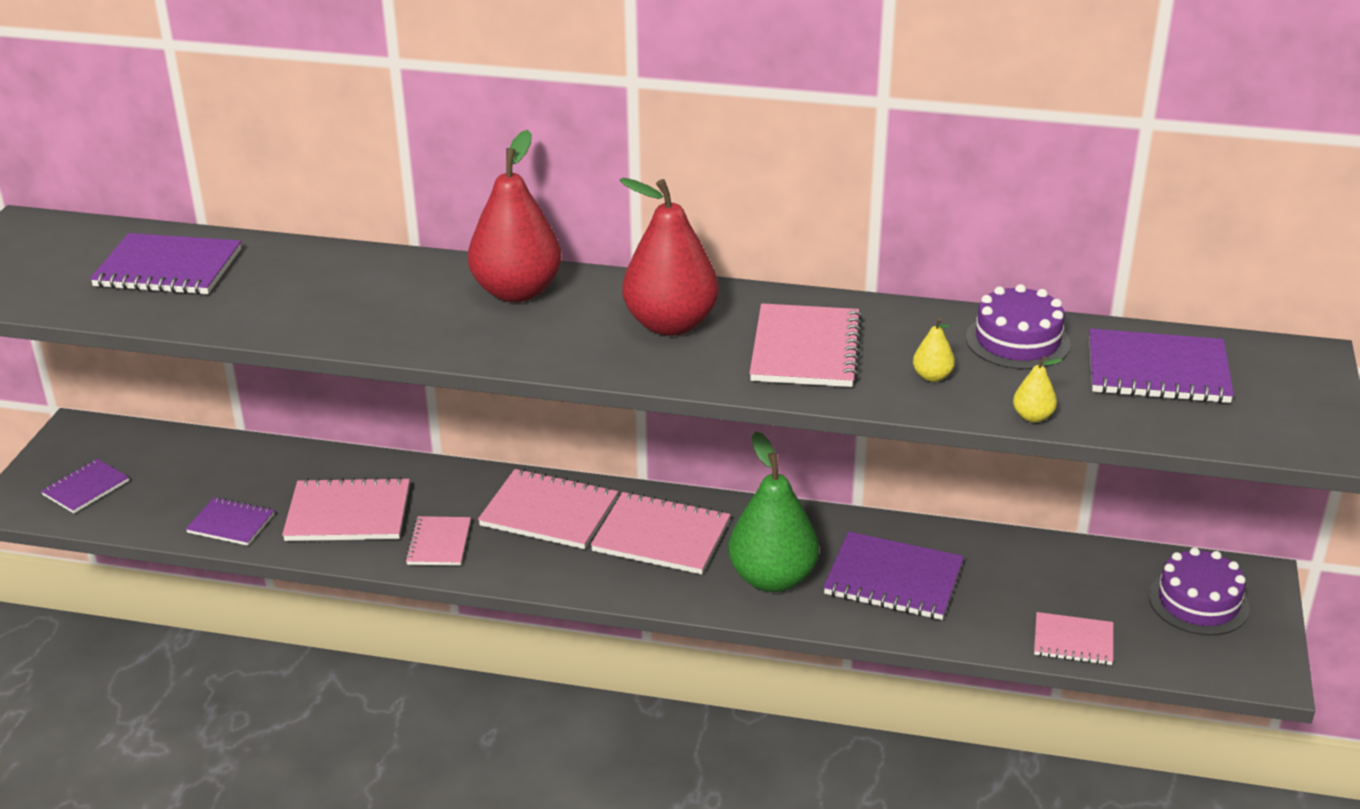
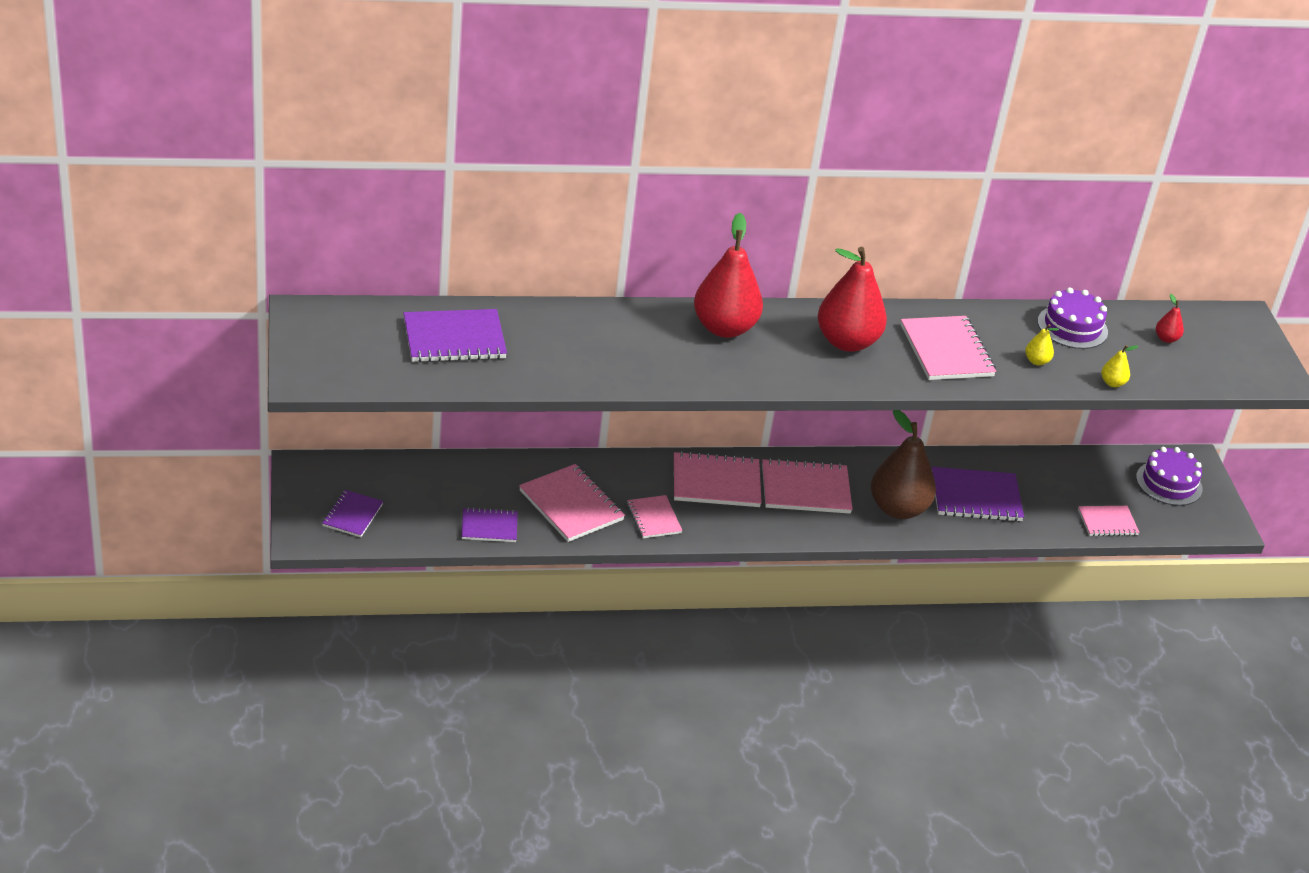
camera: 25 degrees left, 5 degrees up
(348, 513) = (571, 505): pink notebook -> pink notebook turned 75 degrees clockwise
(772, 578) = (898, 509): green pear -> brown pear
(1157, 371) = (1166, 339): purple notebook -> red pear

